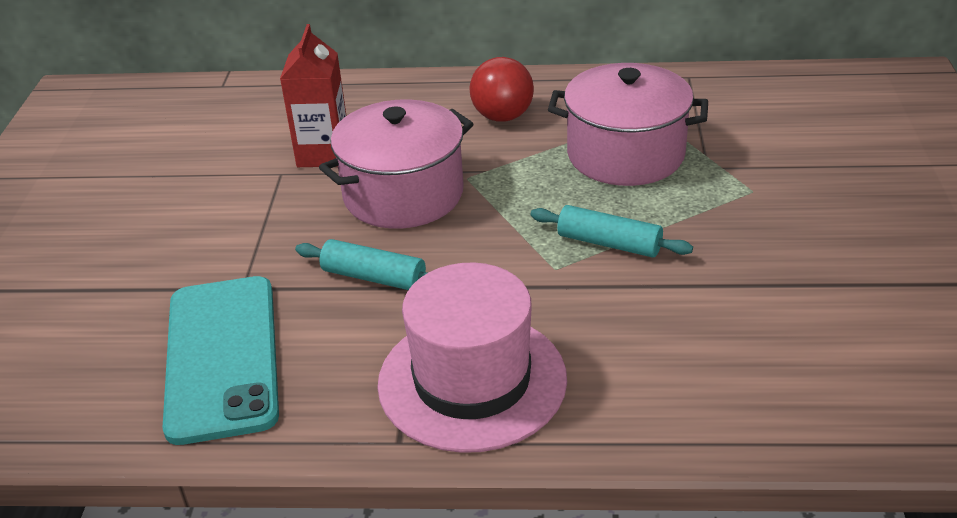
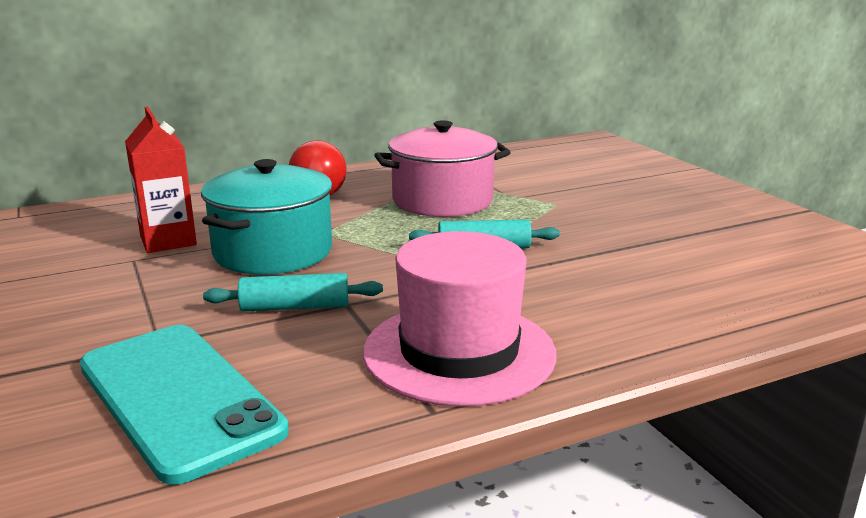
camera: 30 degrees left, 15 degrees down
(403, 194) = (273, 252): pink pot -> turquoise pot

